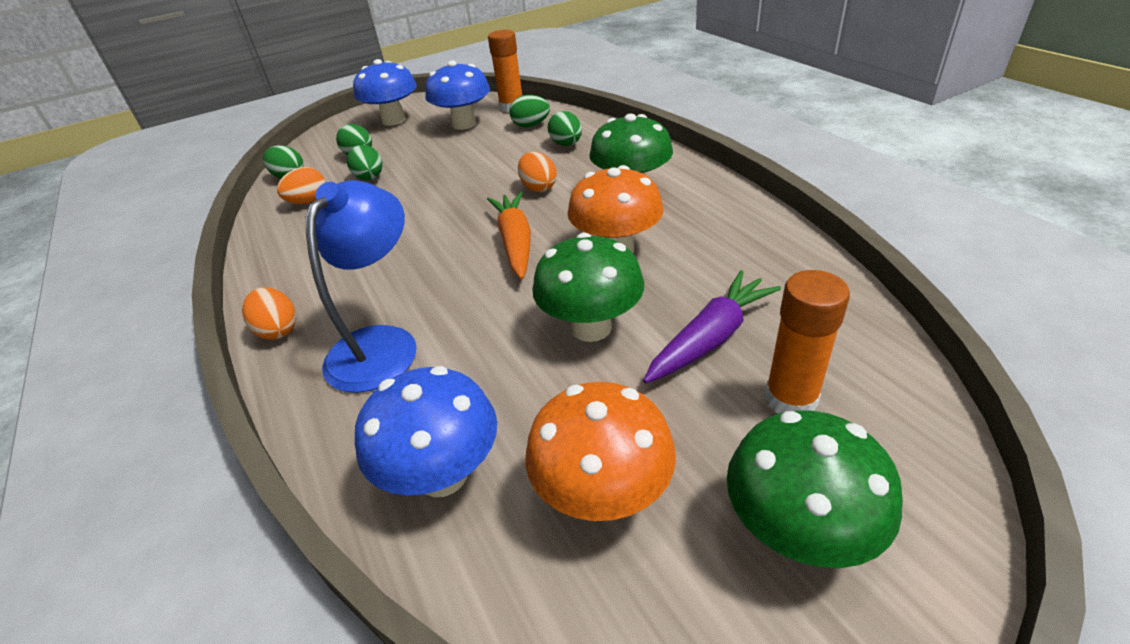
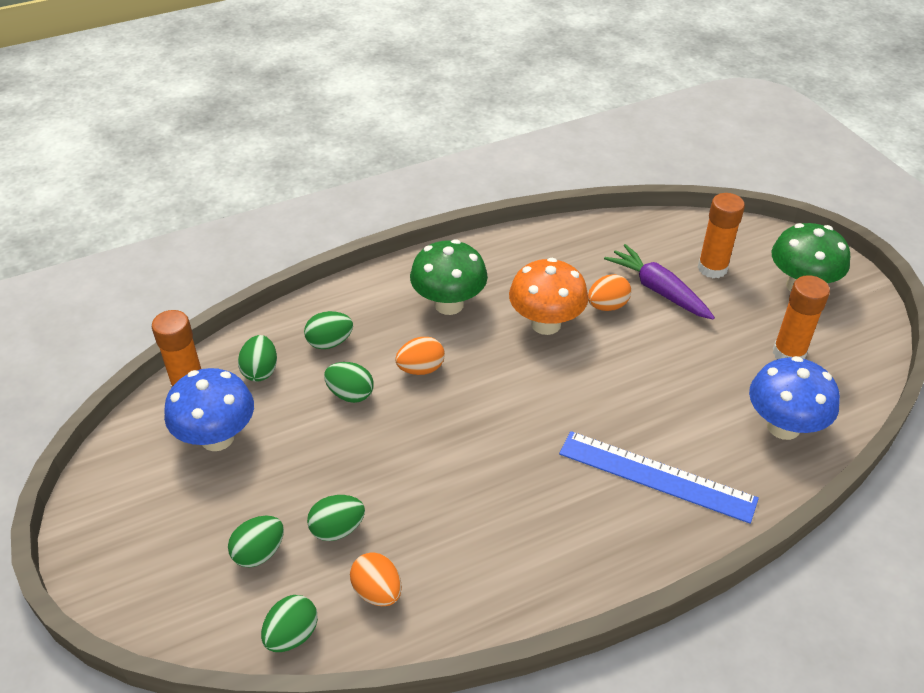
camera: 90 degrees left, 5 degrees up
(278, 330) = (633, 562): orange egg -> orange egg (607, 306)
(381, 344) = (656, 476): blue lamp -> blue ruler
(394, 120) = (152, 524): blue mushroom -> none
(506, 162) = (350, 394): none -> green egg
(515, 242) = (520, 388): orange carrot -> none
(591, 327) = (644, 347): green mushroom -> none
(603, 495) = (789, 353): orange mushroom -> orange glue stick

